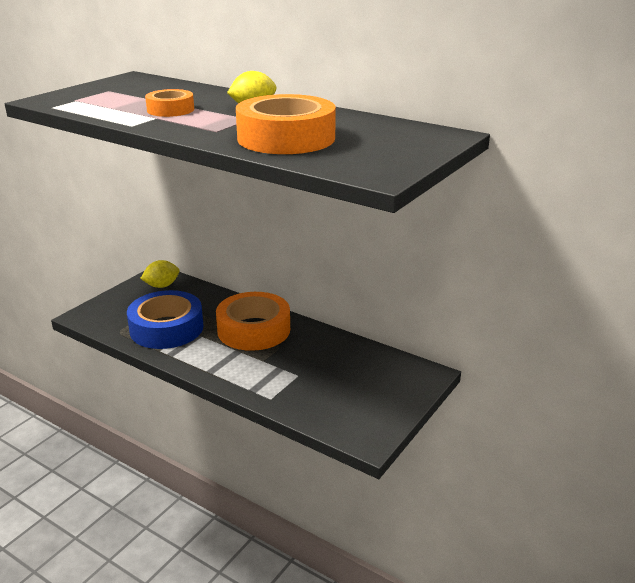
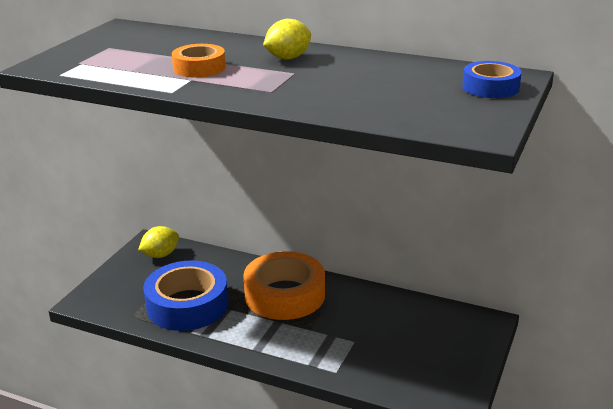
camera: 10 degrees left, 0 degrees up
(286, 138) = (352, 95): orange tape -> none
(417, 141) = (490, 87): none -> blue tape

